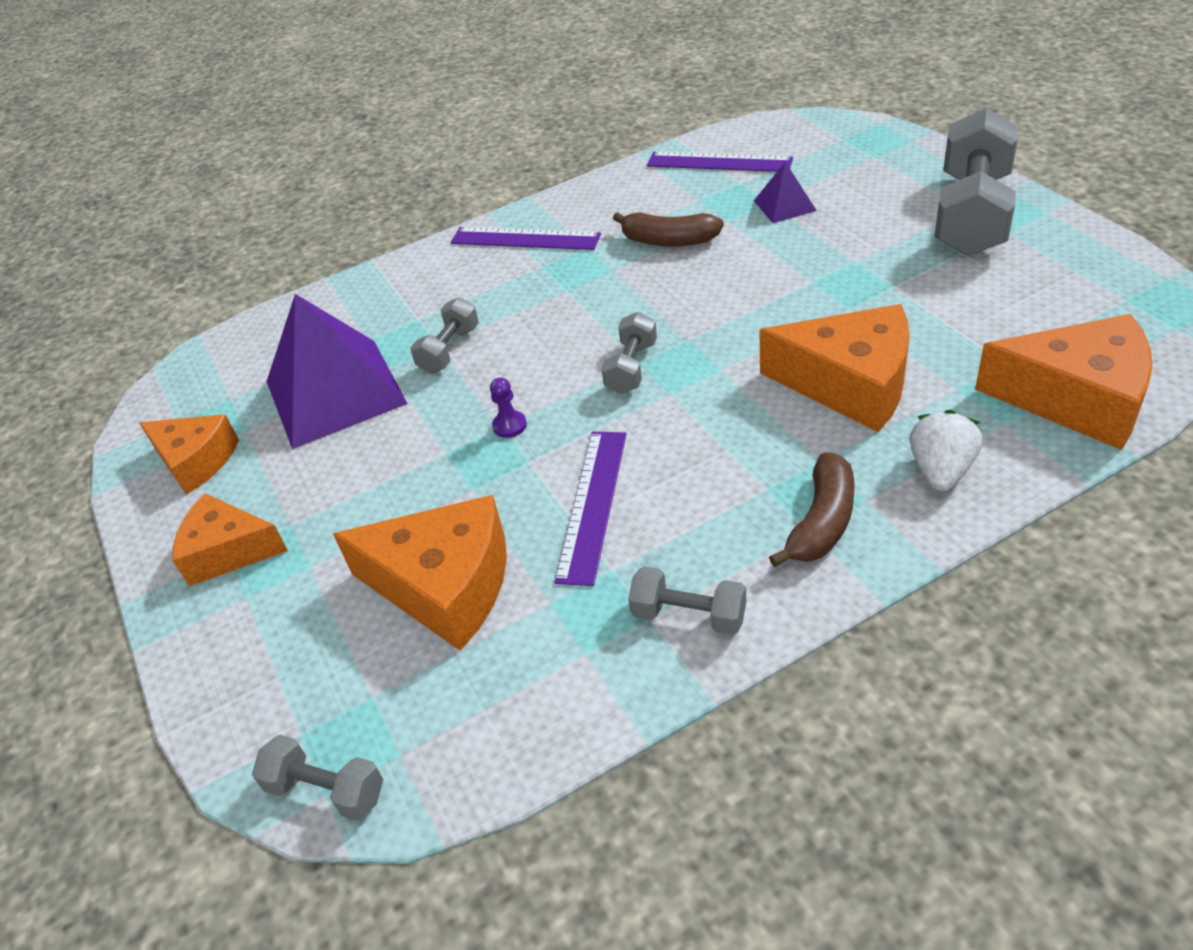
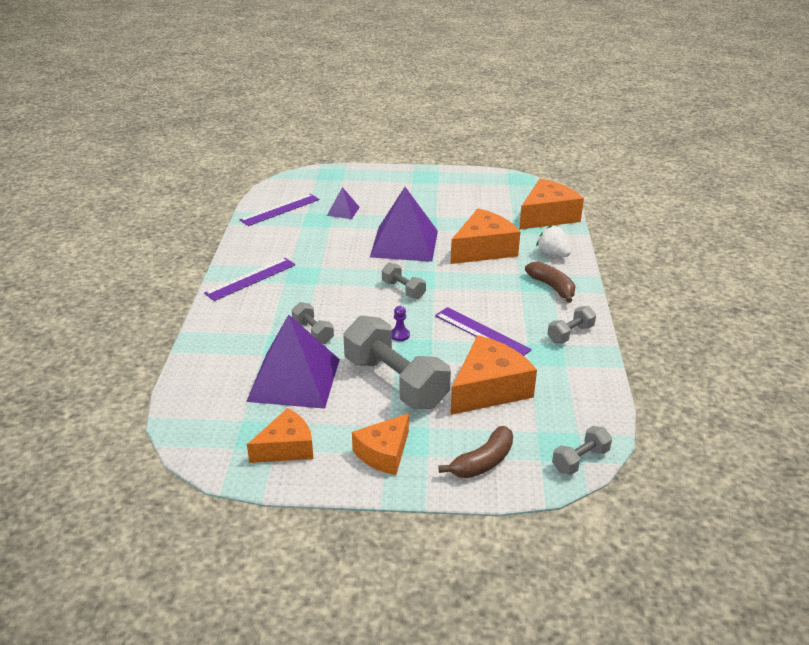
camera: 65 degrees left, 10 degrees down
(668, 241) = (321, 245): brown banana -> brown banana (483, 462)
(764, 301) = (404, 243): none -> purple pyramid
(971, 214) = (416, 182): grey dumbbell -> grey dumbbell (395, 382)

